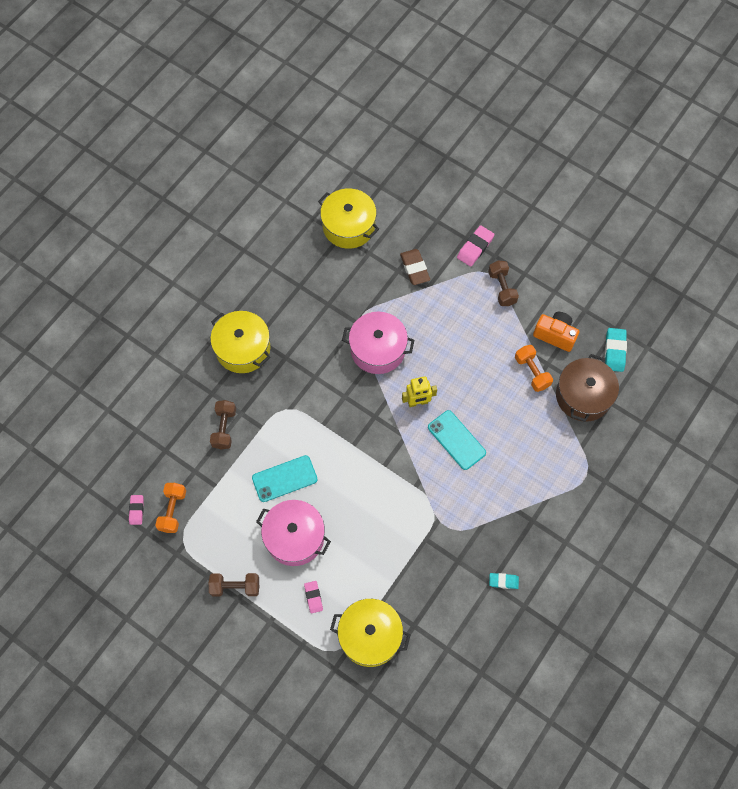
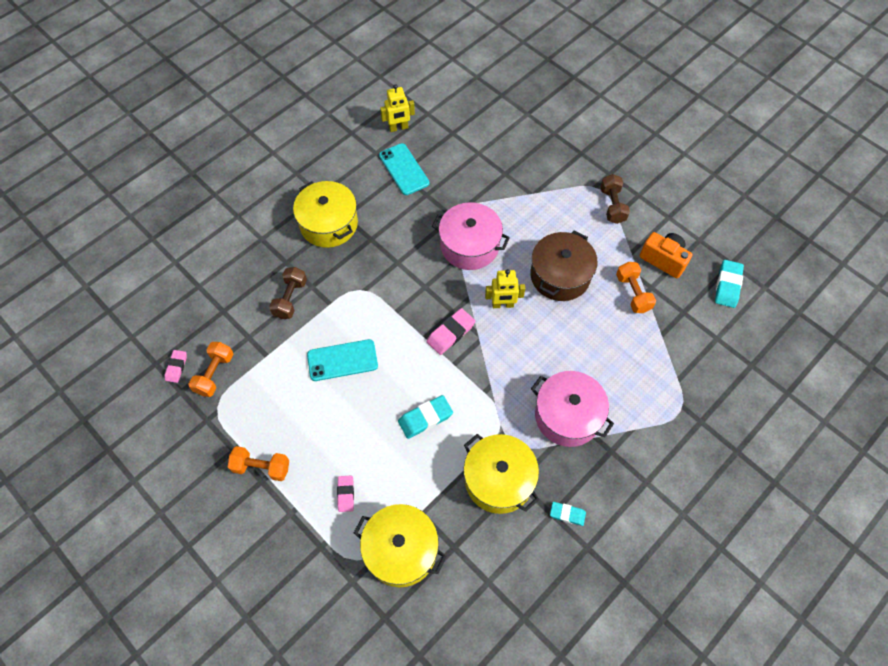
camera: 10 degrees right, 5 degrees down
(235, 587) = (261, 467): brown dumbbell -> orange dumbbell
(288, 238) = (398, 128): none -> yellow robot
(294, 537) = (339, 424): pink pot -> pink pot (567, 416)
(348, 226) = (462, 126): yellow pot -> yellow pot (498, 480)
(368, 519) = (425, 418): none -> turquoise eraser
(414, 268) = (523, 174): brown eraser -> none
(456, 440) = (538, 350): turquoise phone -> turquoise phone (404, 169)
(475, 248) = (590, 163): pink eraser -> pink eraser (451, 333)
(583, 396) = (687, 326): brown pot -> brown pot (560, 275)

